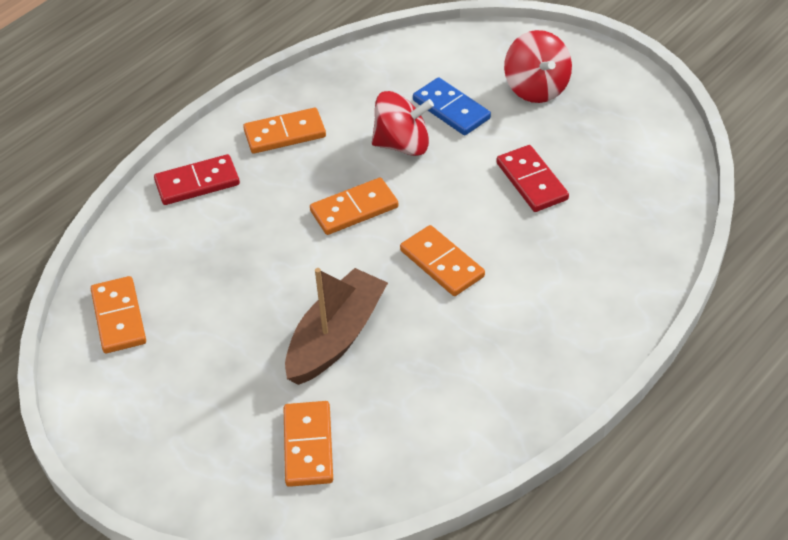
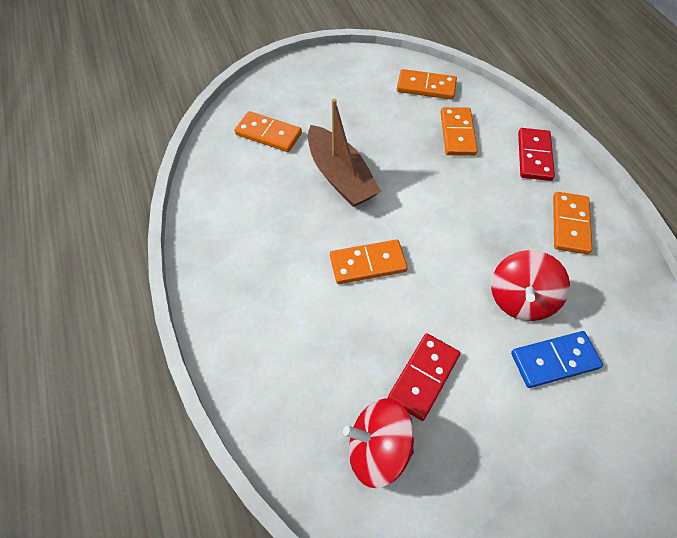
camera: 115 degrees right, 10 degrees up
(354, 209) = (457, 234): orange domino -> orange domino (457, 133)
(531, 181) = (423, 377): red domino -> red domino turned 60 degrees counterclockwise
(536, 88) = (559, 460): red spinning top -> red spinning top (378, 449)

